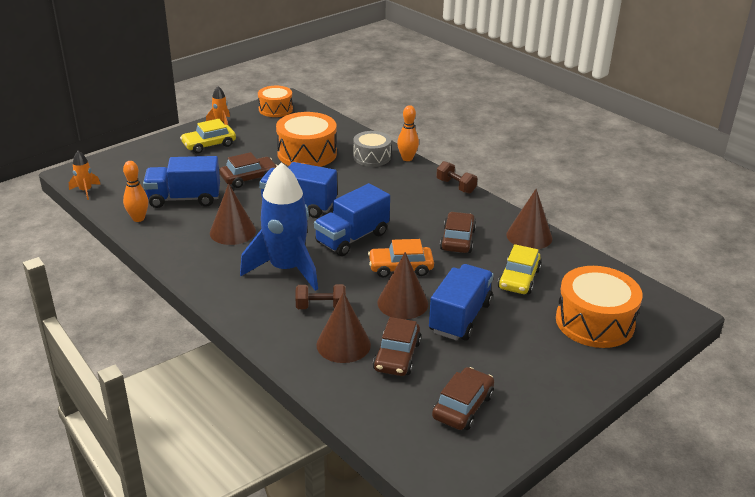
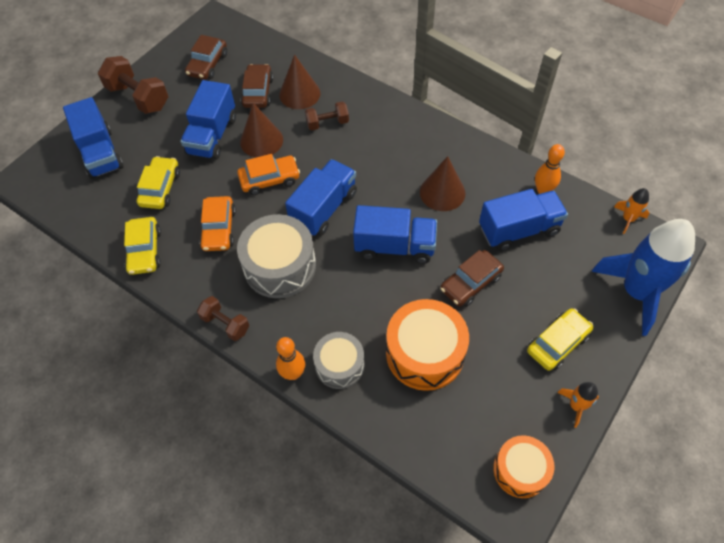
camera: 170 degrees right, 25 degrees up
(286, 269) = (371, 156): blue rocket -> blue rocket (636, 292)
(404, 209) = (280, 266): none -> grey drum
(457, 240) = (219, 229): brown car -> orange car
(529, 236) = (145, 251): brown cone -> yellow car
(559, 378) = (138, 97): none -> brown dumbbell
(594, 322) = (100, 153): orange drum -> blue truck

